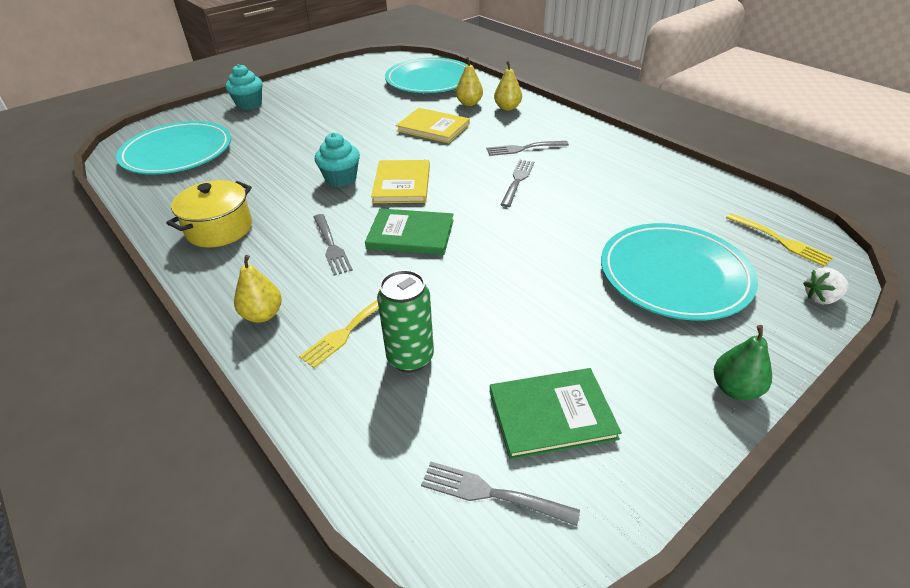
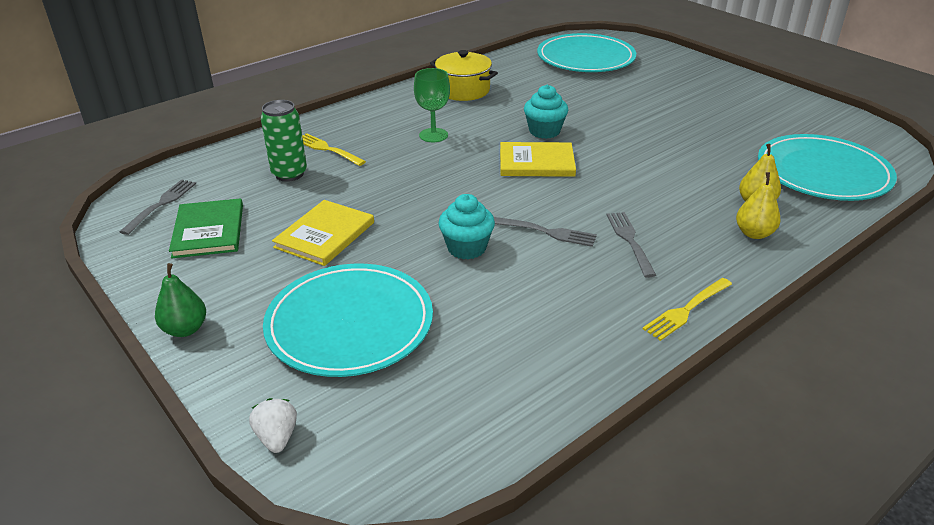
camera: 90 degrees right, 5 degrees down
(249, 104) = (695, 73): turquoise cupcake -> turquoise cupcake (466, 248)
(263, 315) = (354, 118): yellow pear -> none
(331, 246) = (433, 135): grey fork -> green goblet
(410, 234) = (446, 169): green book -> none
(433, 127) = (672, 177): yellow book -> yellow book (325, 235)
(780, 240) = (397, 437): yellow fork -> yellow fork (686, 310)

